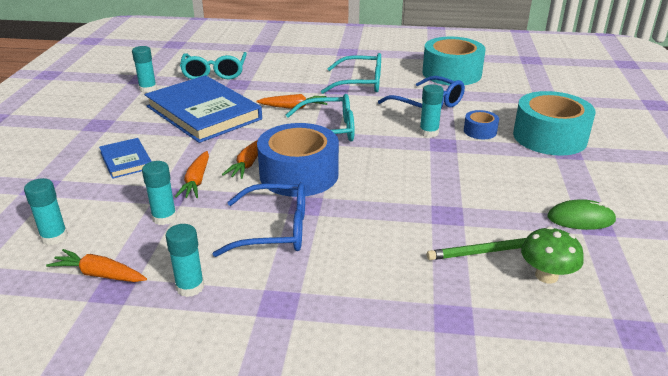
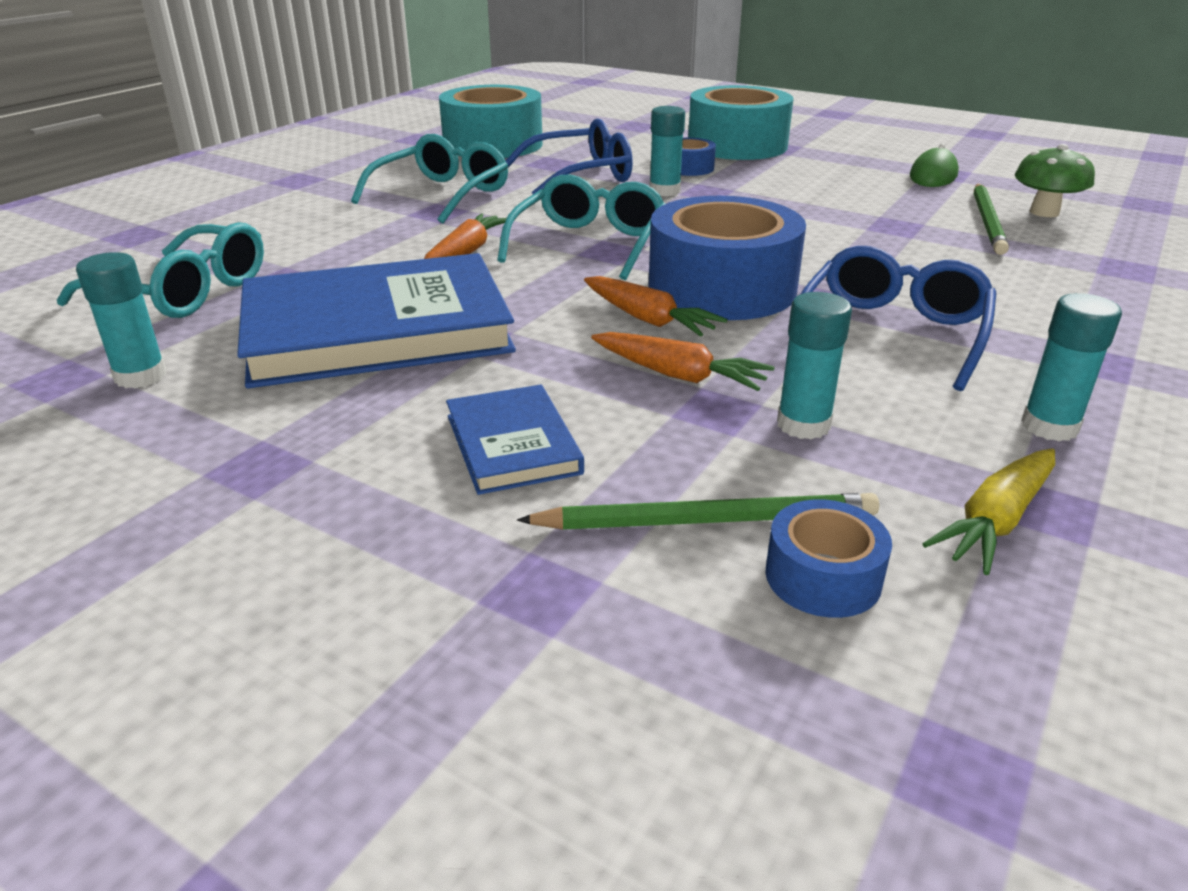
camera: 65 degrees left, 0 degrees up
(54, 237) = (823, 577): turquoise glue stick -> blue tape
(85, 208) = (707, 520): none -> green pencil
(100, 274) = (996, 520): orange carrot -> yellow carrot
(126, 160) = (512, 444): blue book -> blue book turned 75 degrees clockwise

